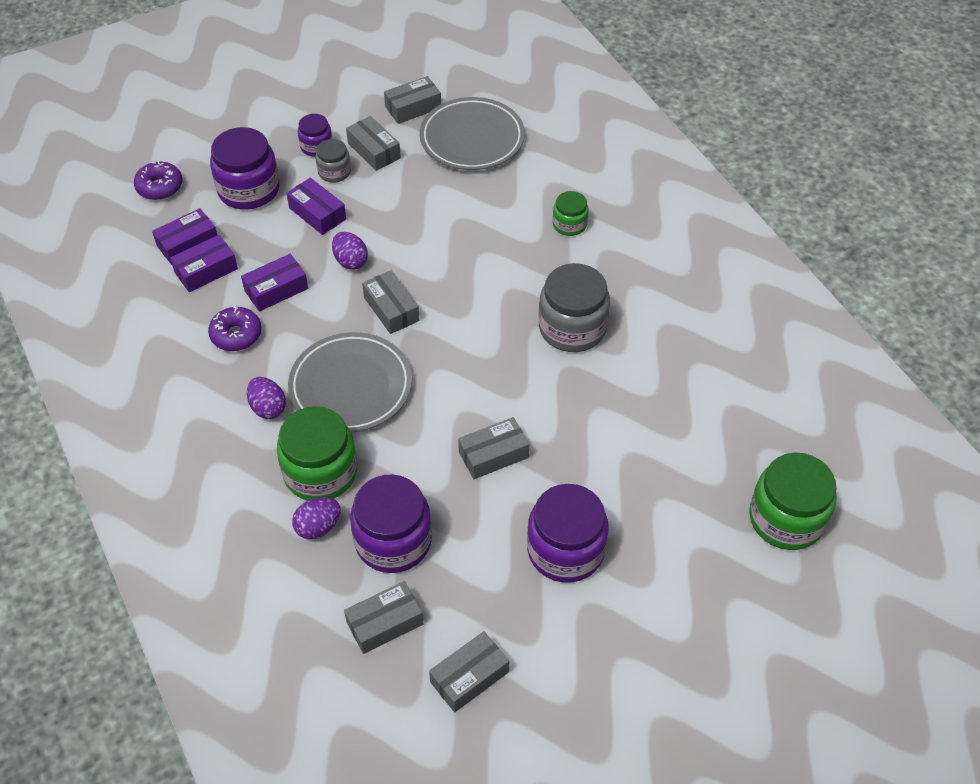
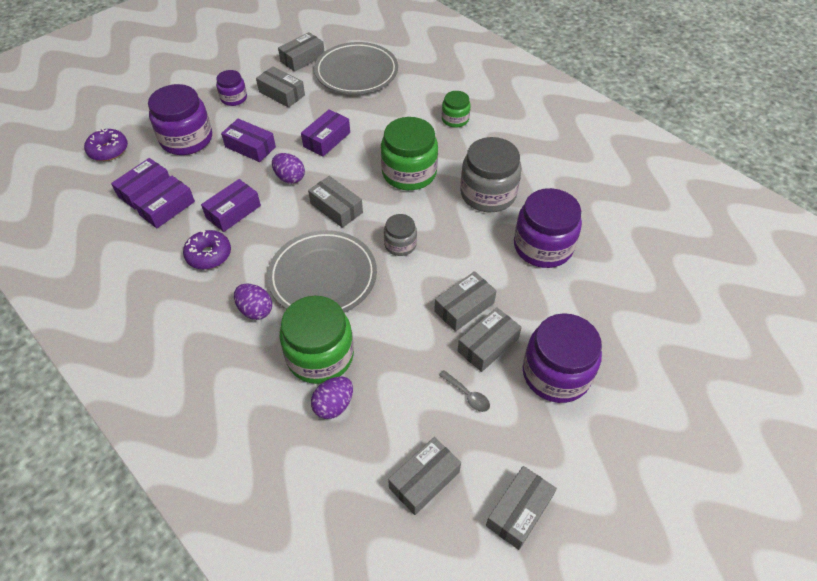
camera: 15 degrees left, 0 degrees up
(334, 172) = (254, 114): grey jar -> grey jar (400, 244)
(393, 541) = (405, 401): purple jar -> purple jar (543, 246)
(408, 221) = (326, 139): none -> purple box
(461, 550) = (467, 395): none -> grey spoon
(503, 502) = (488, 345): none -> grey box
(786, 519) = (718, 306): green jar -> green jar (409, 173)

